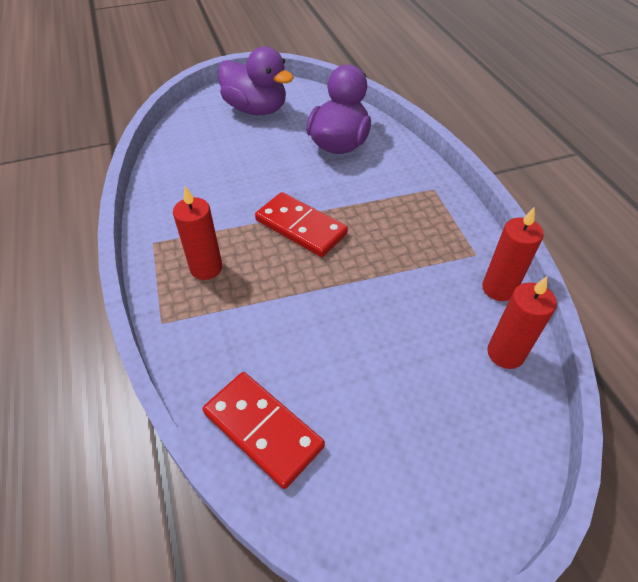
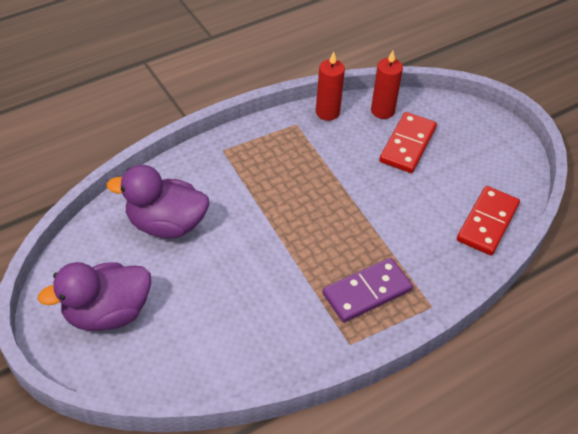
camera: 105 degrees left, 0 degrees up
(206, 268) = (367, 292): red candle -> purple domino
(256, 109) = (107, 313): purple duck -> purple duck turned 135 degrees counterclockwise
(300, 227) = (297, 235): red domino -> red domino (408, 145)

